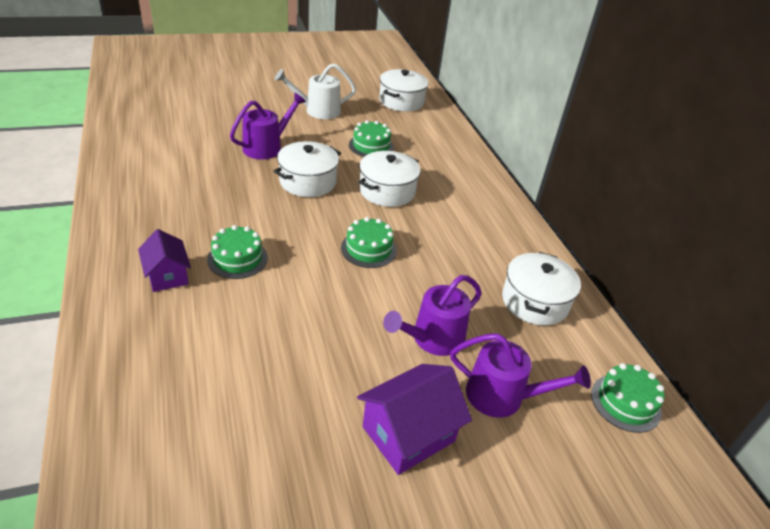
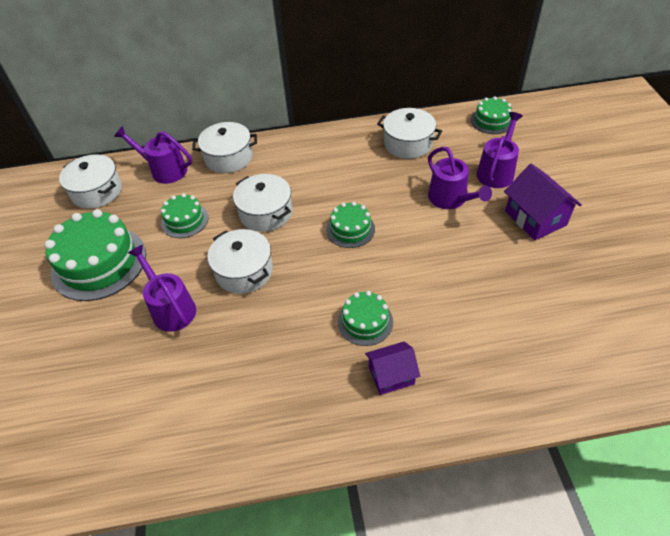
camera: 75 degrees left, 10 degrees up
(318, 111) = (99, 263): white watering can -> green cake
(436, 130) = (165, 170): none -> purple watering can
(465, 164) = (228, 157): none -> white pot

